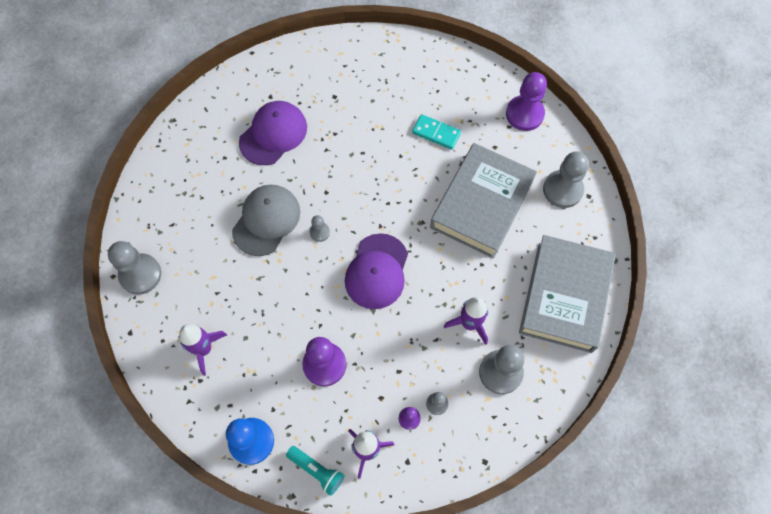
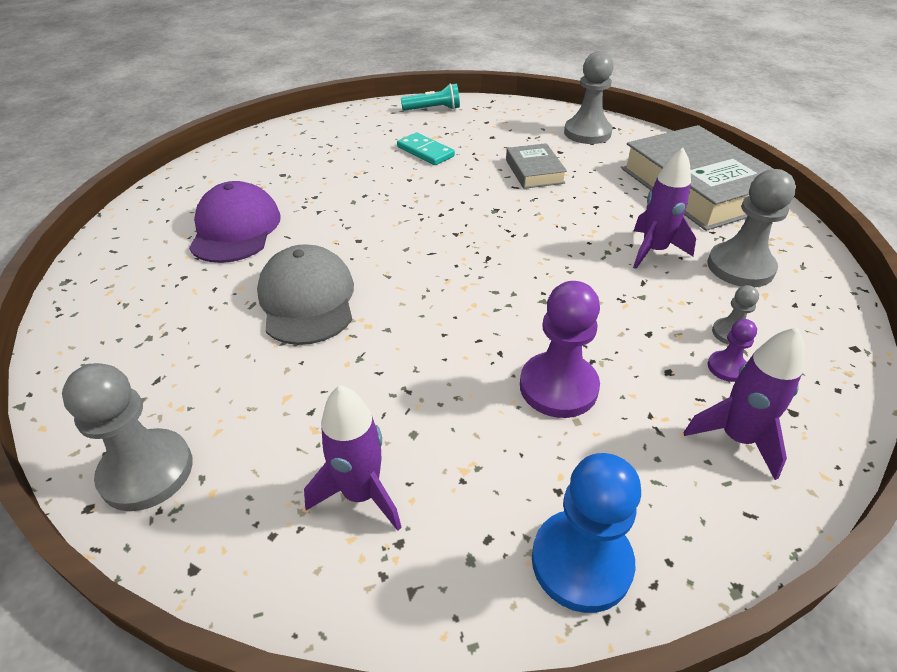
camera: 40 degrees left, 25 degrees down
(317, 471) = (718, 518): turquoise flashlight -> turquoise flashlight (433, 109)
(319, 232) = (391, 273): grey pawn -> none
(377, 271) = (501, 267): purple cap -> none
(436, 133) = (425, 152): turquoise domino -> turquoise domino turned 60 degrees clockwise
(482, 204) = (534, 171): grey book -> grey book, size x0.48
(524, 114) = (489, 111): purple pawn -> none

